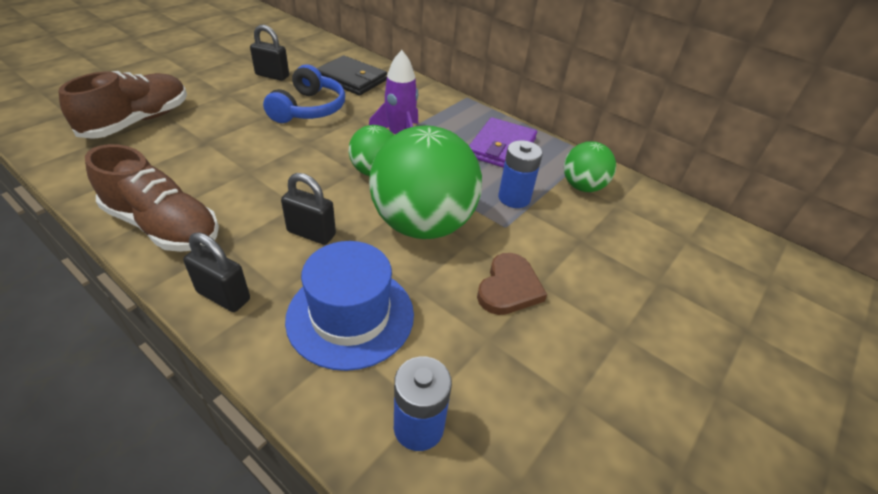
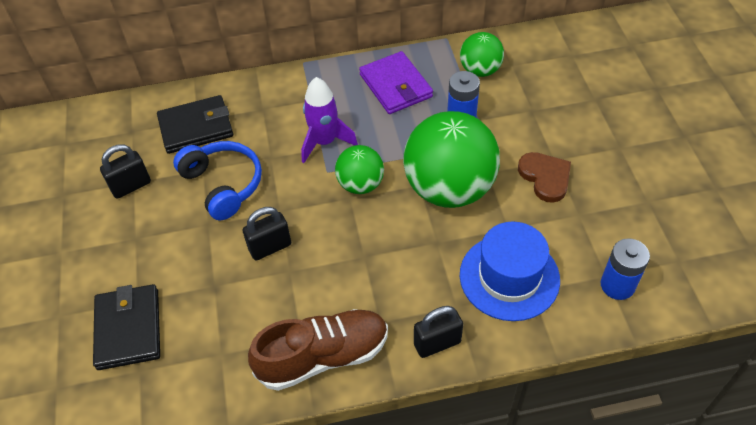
camera: 45 degrees left, 10 degrees up
(138, 121) = (128, 329): brown shoe -> black wallet
(311, 233) = (407, 261): black padlock -> black padlock (270, 247)

